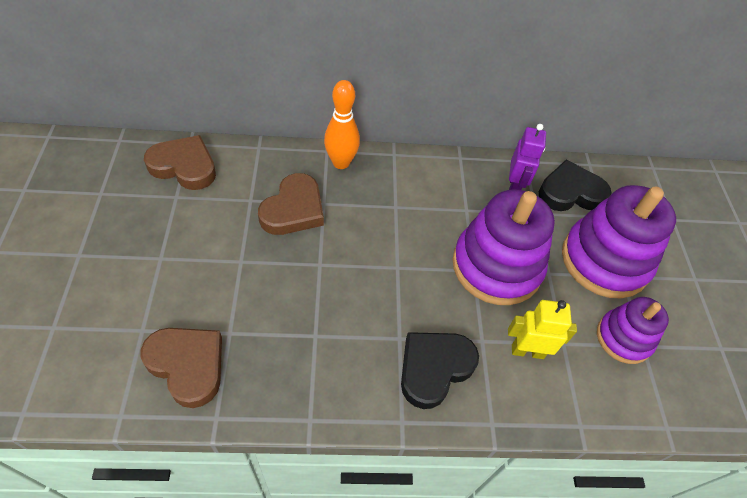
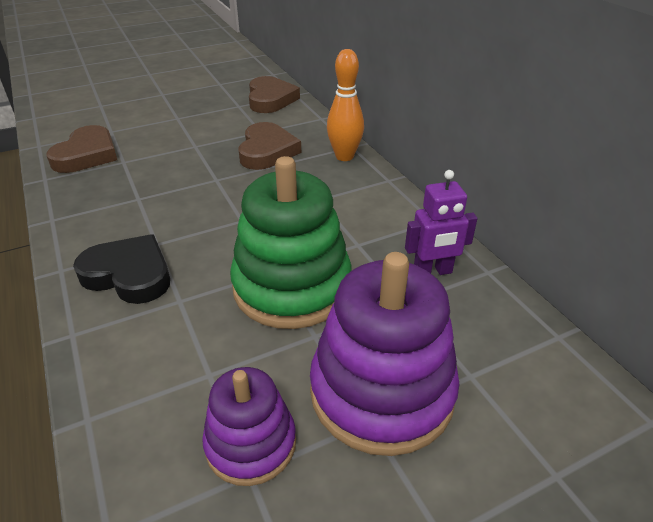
camera: 70 degrees right, 15 degrees down
(293, 209) = (267, 151): brown heart -> brown heart turned 90 degrees counterclockwise
(496, 266) = (292, 287): purple stacking toy -> green stacking toy
(527, 351) = (181, 341): yellow robot -> none
(570, 192) = (478, 327): black heart -> none

